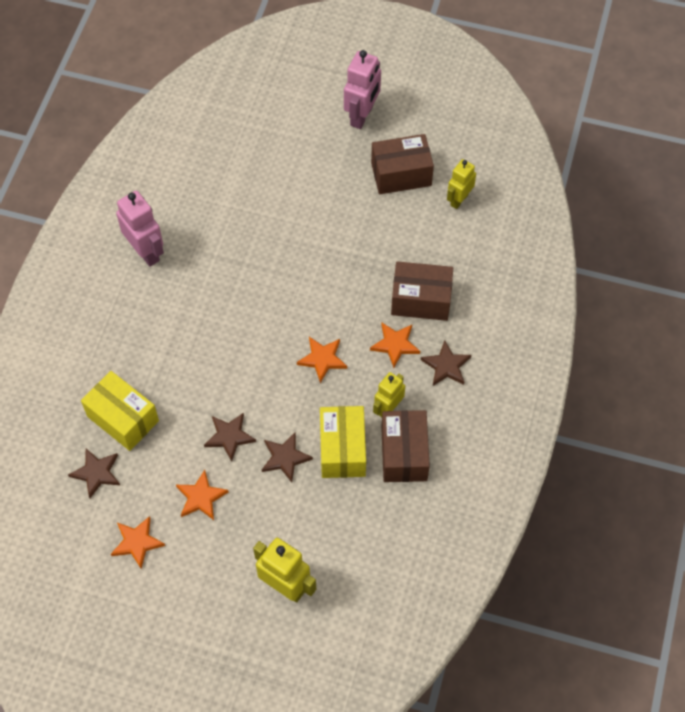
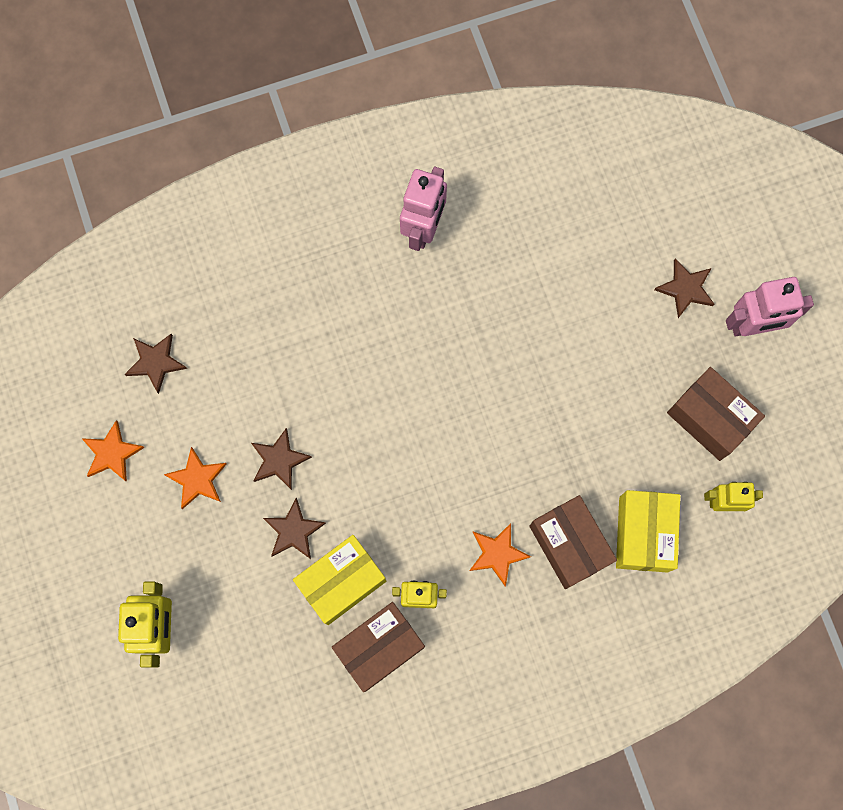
camera: 55 degrees right, 15 degrees up
(123, 419) = (228, 344): yellow box -> yellow box (643, 534)
(322, 359) = (428, 491): orange star -> none
(446, 366) = (510, 624): brown star -> brown star (685, 289)

